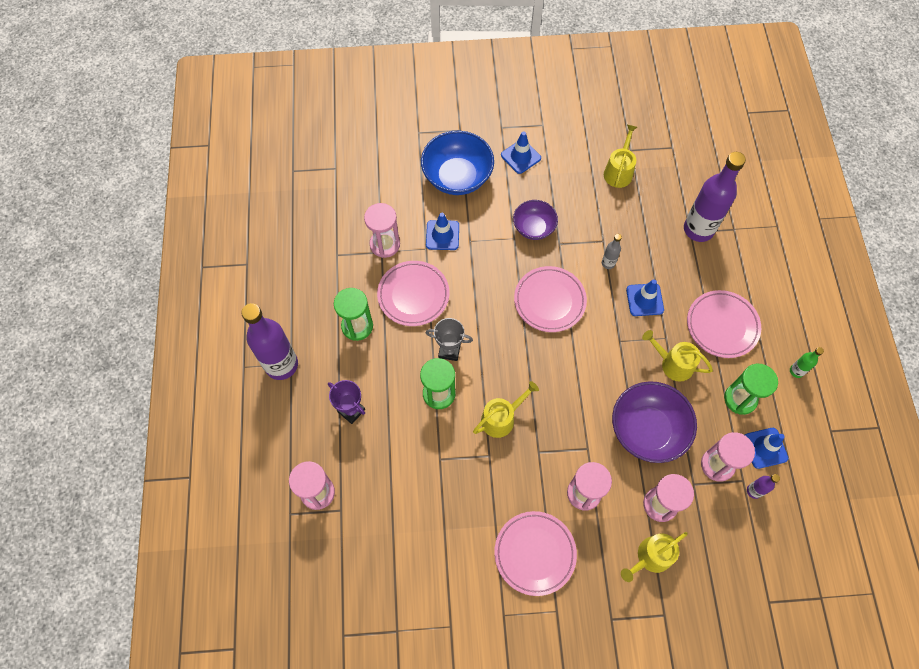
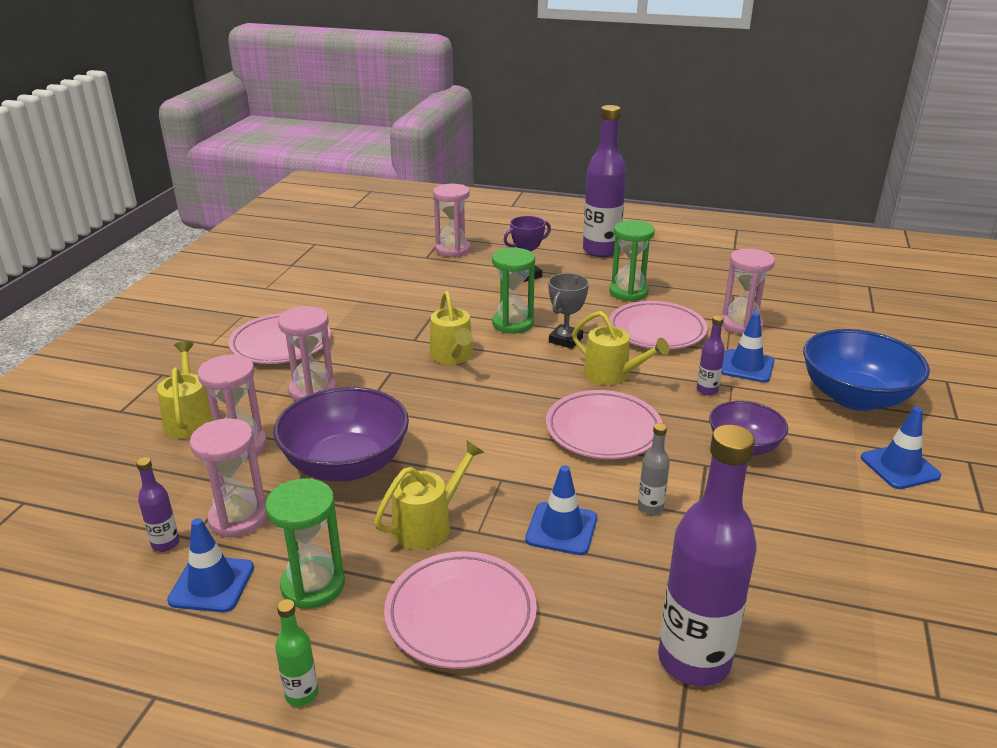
camera: 110 degrees right, 35 degrees down
(481, 253) = (707, 390): none -> purple bottle
(619, 171) = (863, 582): yellow watering can -> yellow watering can (612, 375)

